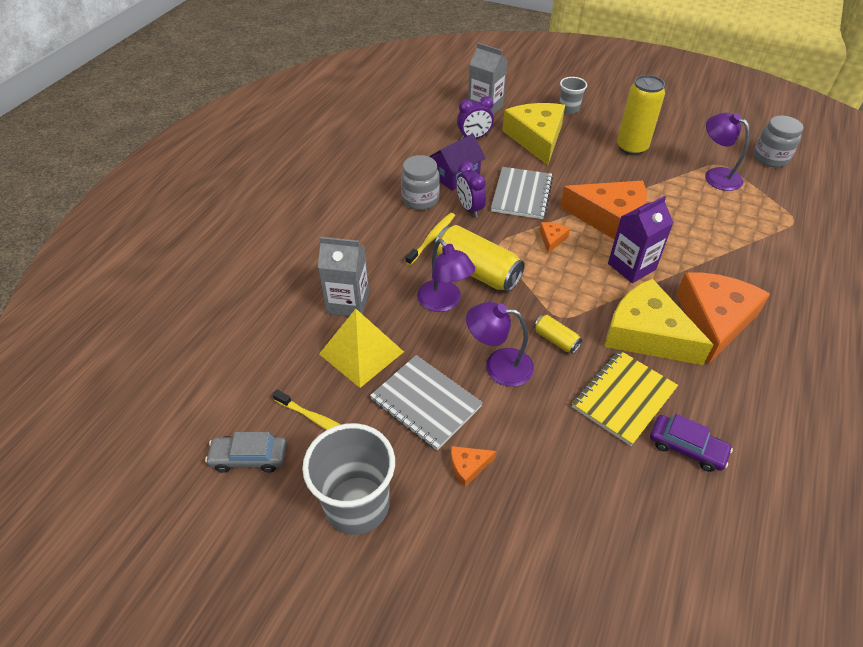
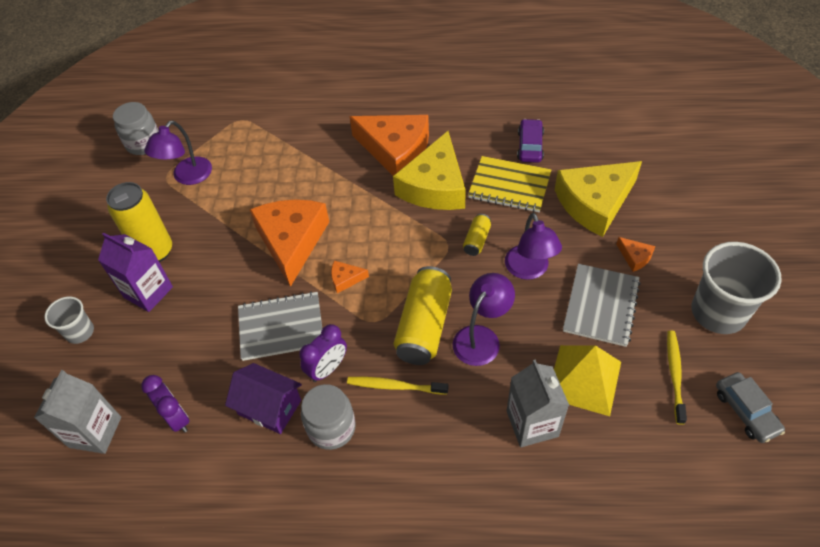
camera: 110 degrees left, 5 degrees up
(536, 138) = (159, 347): yellow cheese -> yellow cheese (594, 203)
(631, 266) = (356, 211): purple carton -> purple carton (148, 292)
(714, 320) = (395, 150): orange cheese -> orange cheese turned 150 degrees counterclockwise

